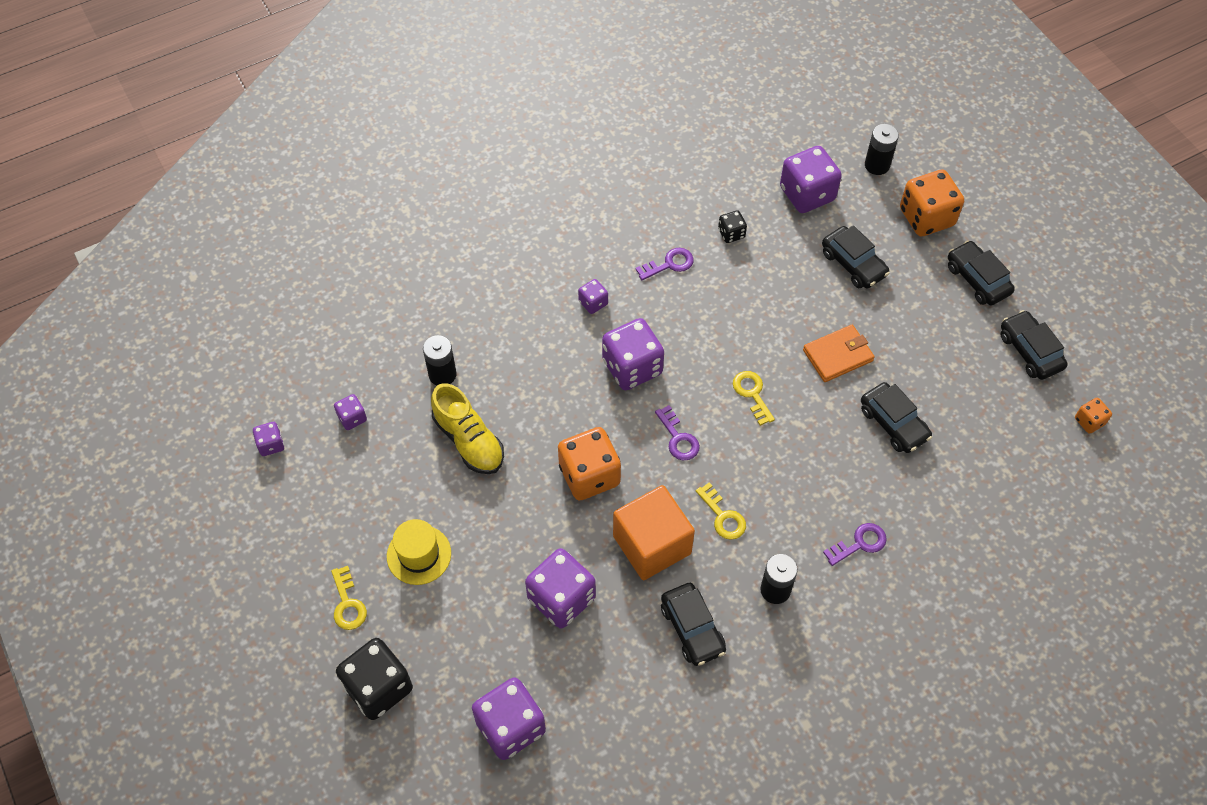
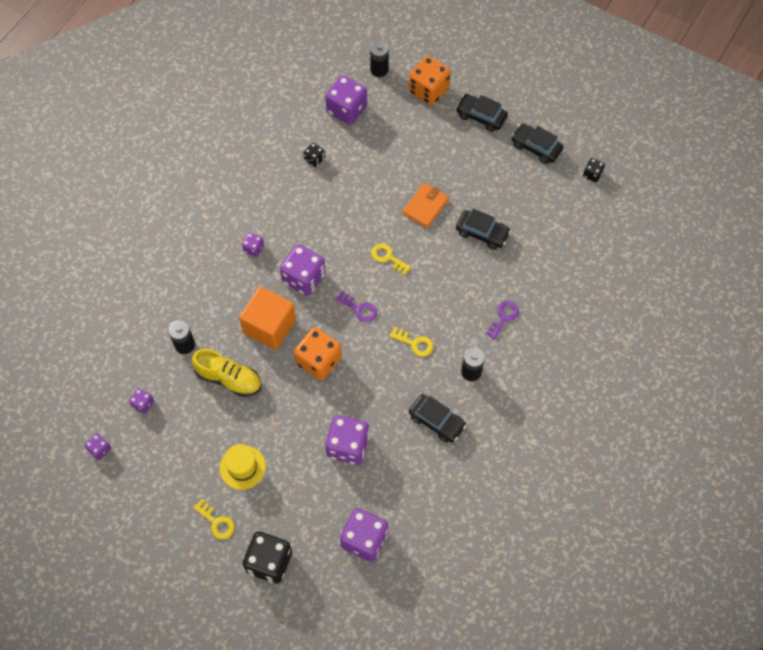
camera: 30 degrees left, 5 degrees up
(652, 544) = (382, 383): orange cube -> orange cube (269, 326)
(669, 264) = (287, 199): purple key -> none
(853, 264) = (401, 142): black car -> none
(1089, 421) = (592, 174): orange dice -> black dice

